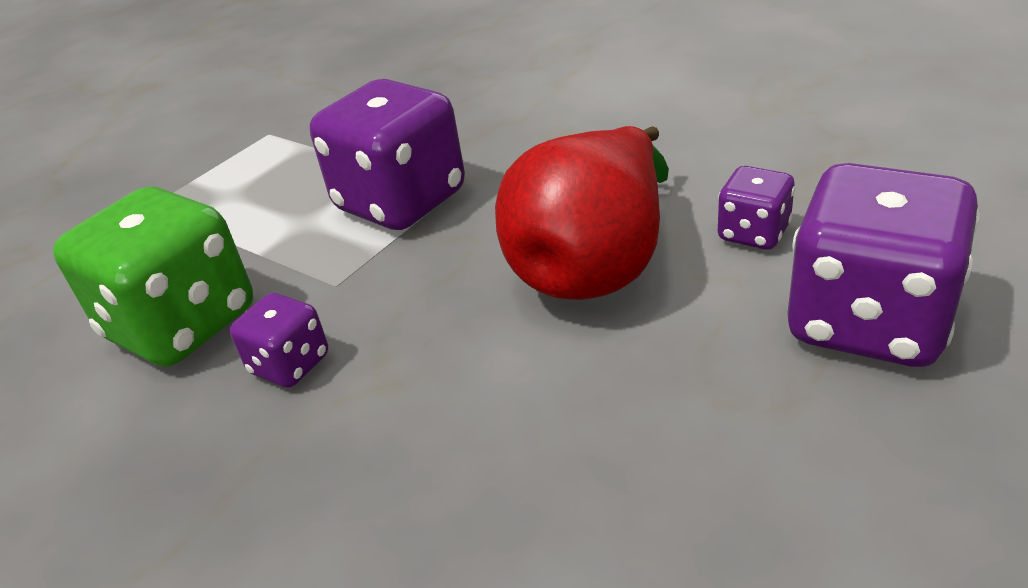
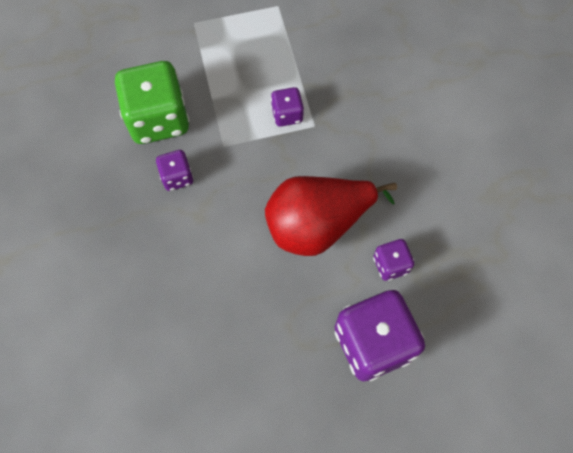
camera: 35 degrees right, 30 degrees up
(401, 201) = (287, 115): purple dice -> purple dice, size x0.49

